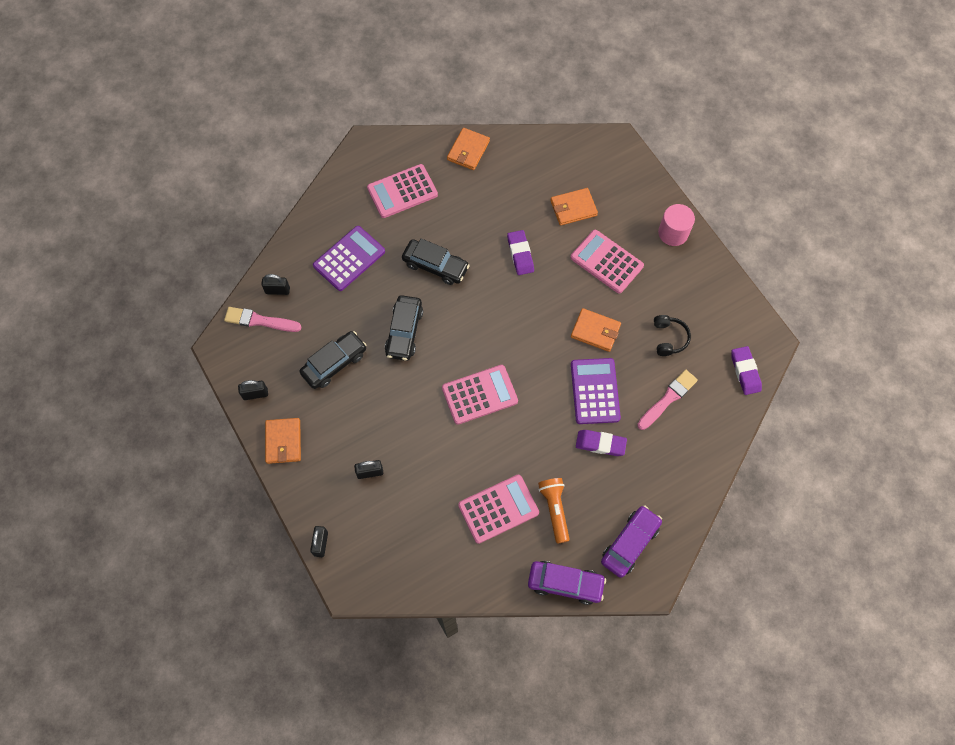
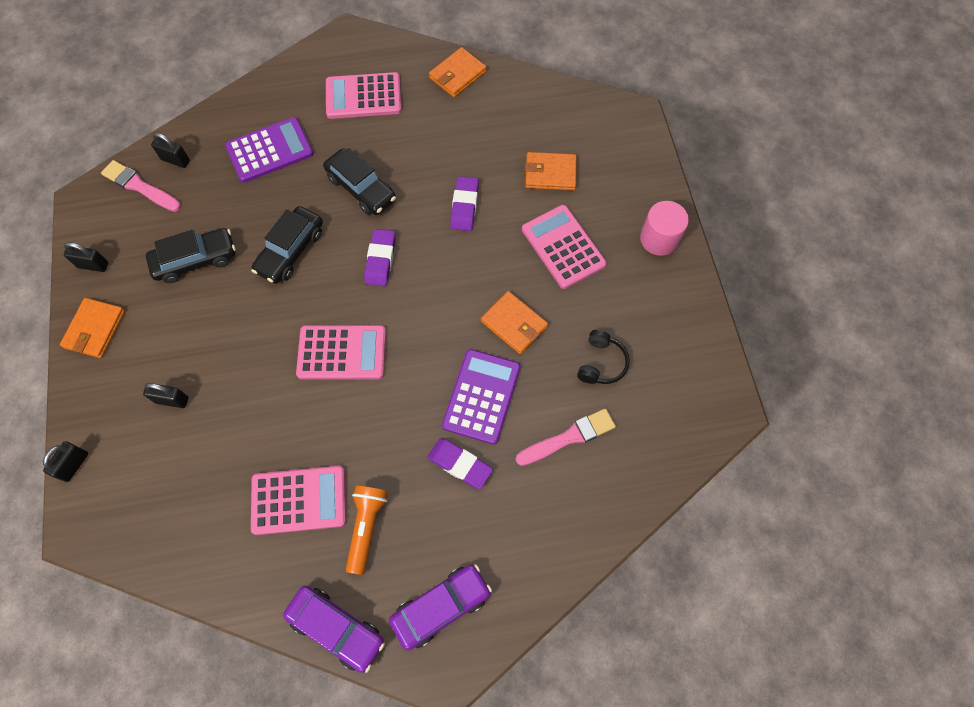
camera: 20 degrees right, 0 degrees up
(745, 372) = (682, 438): purple eraser -> purple eraser (380, 260)

